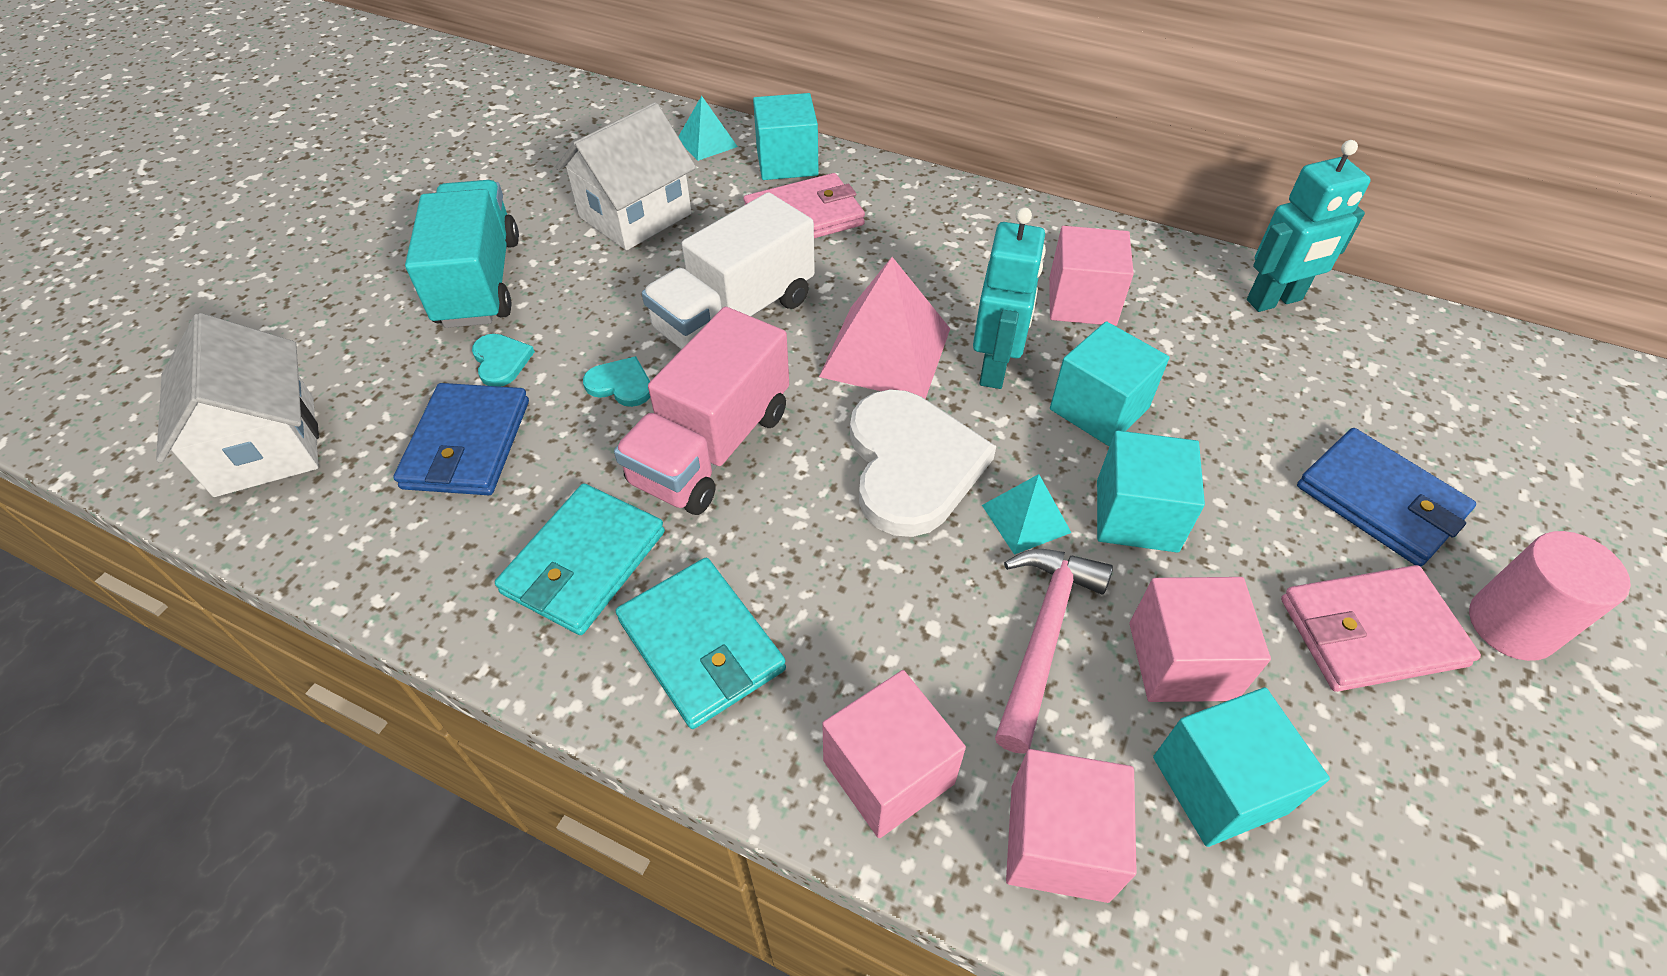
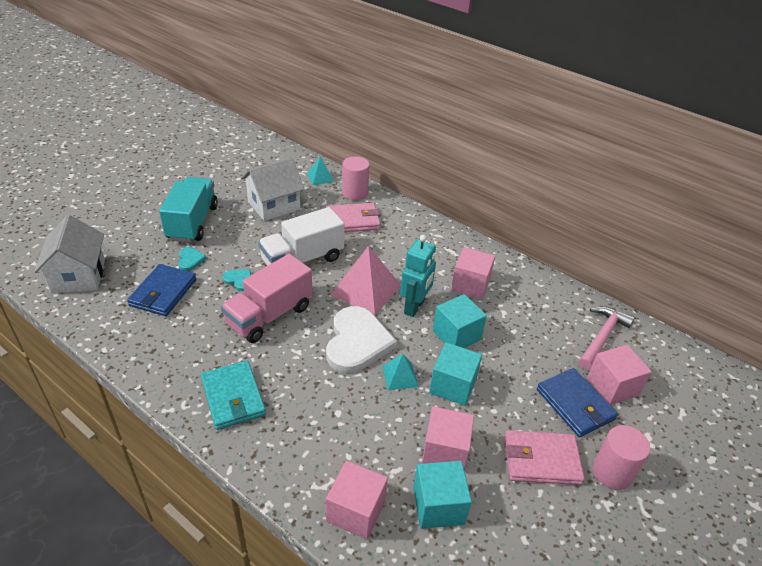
camera: 10 degrees right, 10 degrees down
(584, 562) = (195, 352): turquoise wallet -> none
(787, 162) = (355, 193): turquoise cube -> pink cylinder
(888, 772) = (293, 466): pink cube -> pink cube (612, 386)
(1043, 636) = (386, 427): pink hammer -> pink hammer (602, 337)
(1274, 300) = (567, 303): turquoise robot -> none

